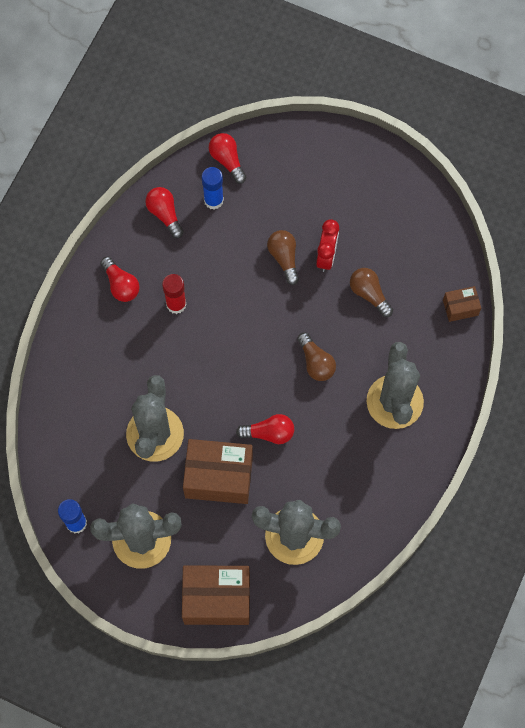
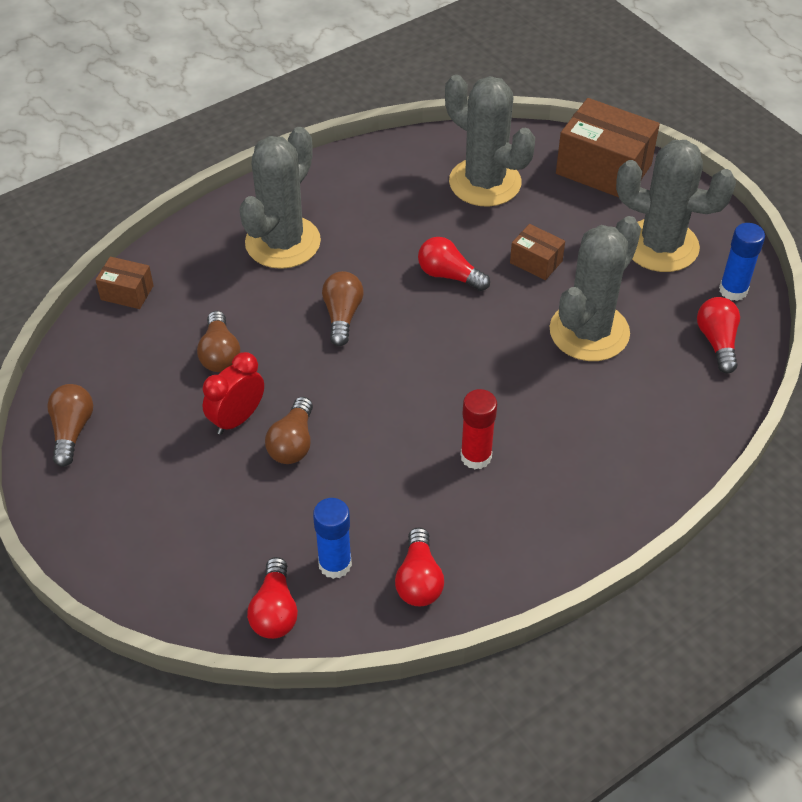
camera: 150 degrees left, 20 degrees down
(121, 285) = (539, 516): red light bulb -> red light bulb (717, 342)
(219, 477) = (536, 262): brown box -> brown box, size x0.51
(411, 200) = (72, 431): none -> brown light bulb

